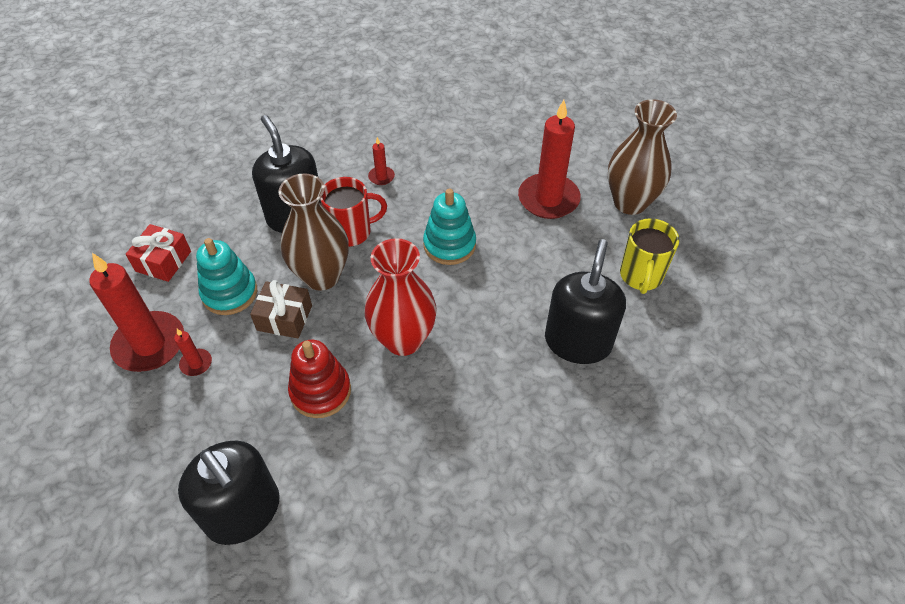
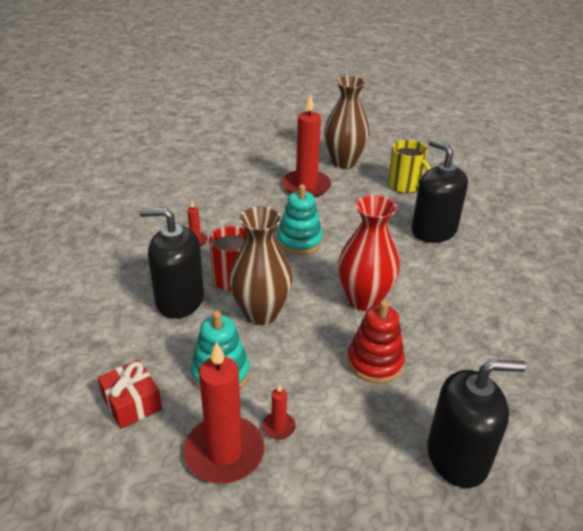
camera: 55 degrees left, 15 degrees down
(284, 318) = (282, 351): brown gift -> none

